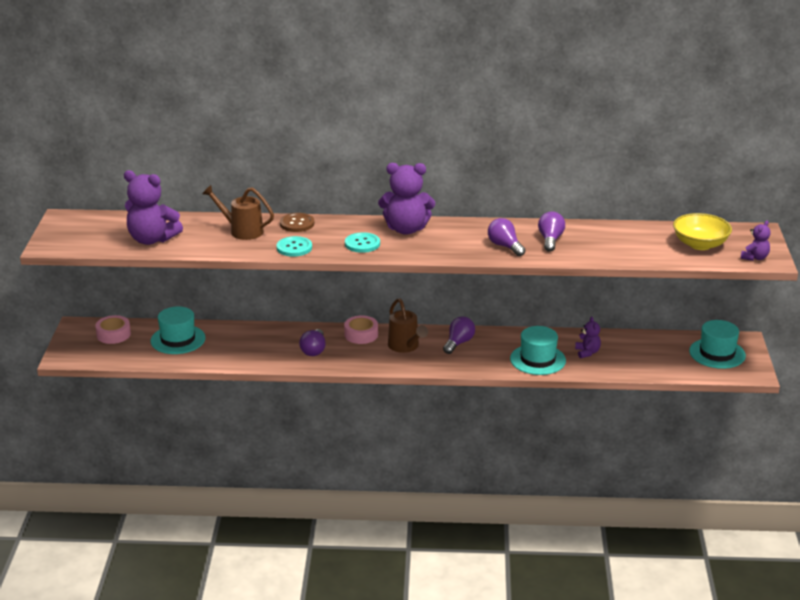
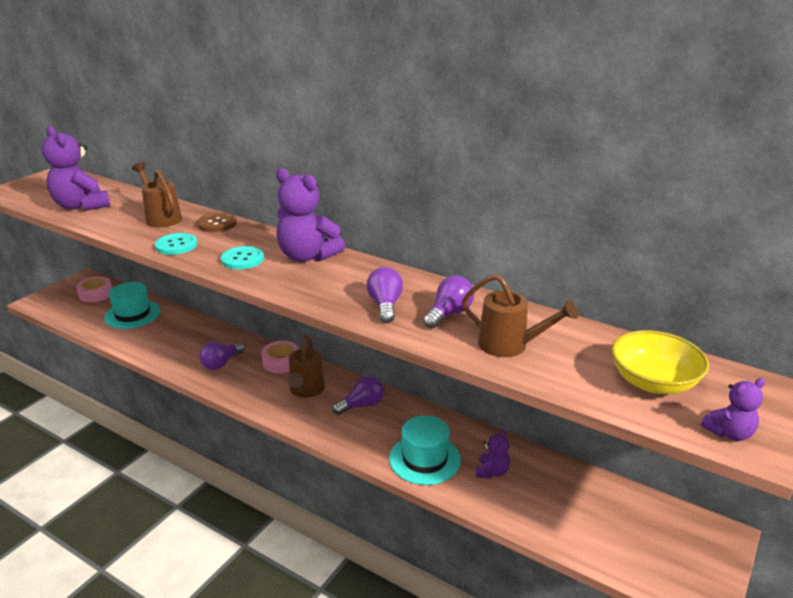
camera: 30 degrees right, 0 degrees up
(607, 248) = (510, 346): none -> brown watering can
(717, 353) = (667, 542): turquoise hat -> none

